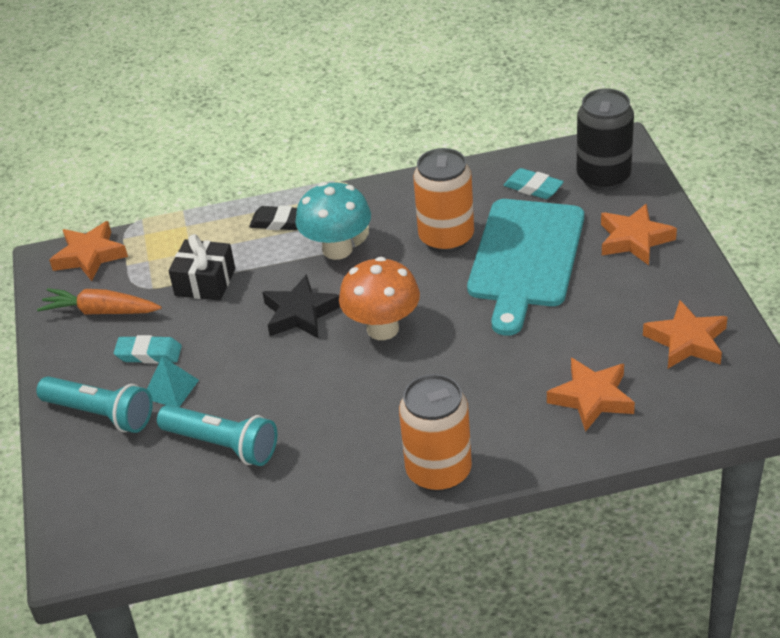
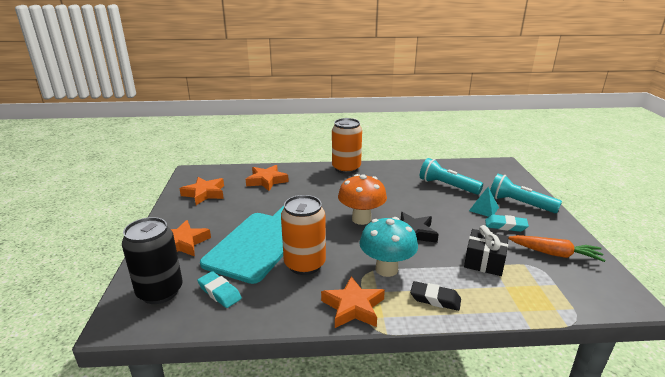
camera: 175 degrees left, 15 degrees down
(90, 256) = (594, 297): orange star -> orange star (353, 307)

